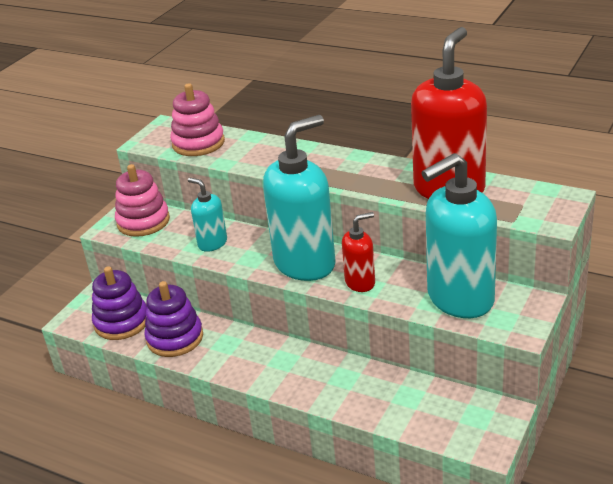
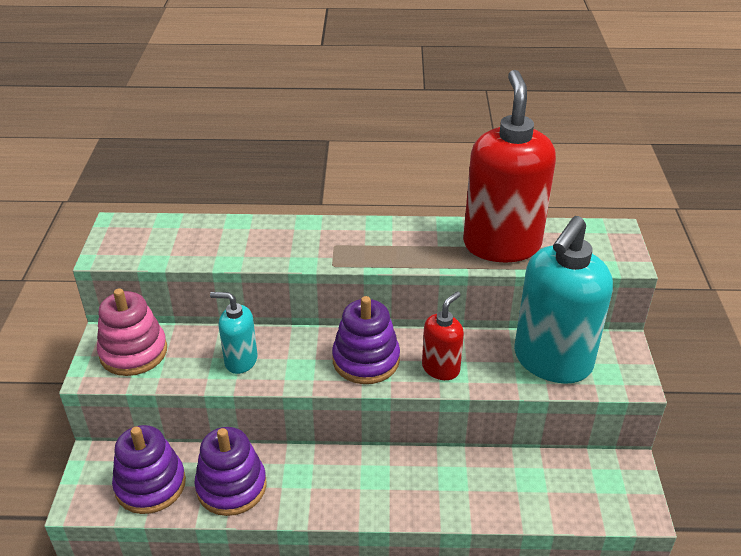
camera: 30 degrees left, 5 degrees up
(198, 143) = (178, 242): pink stacking toy -> none
(305, 263) = (366, 360): turquoise soap dispenser -> purple stacking toy

